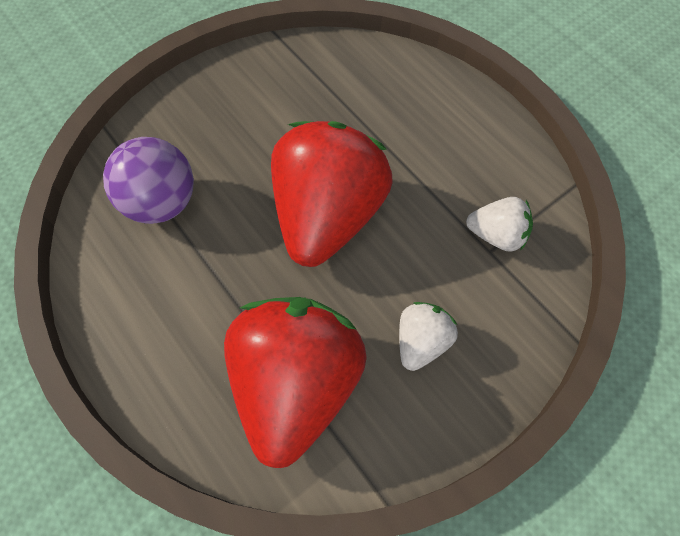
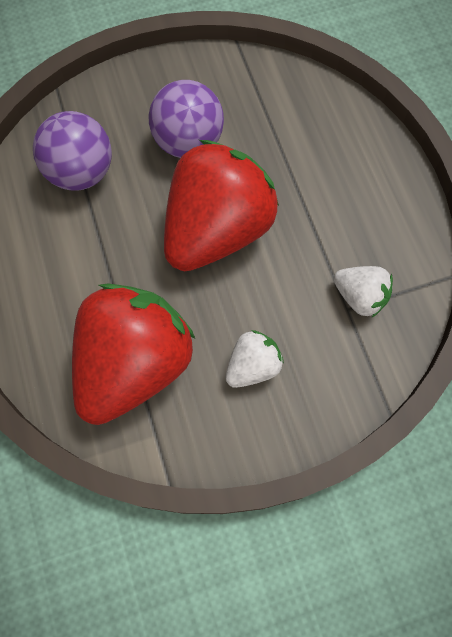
camera: 20 degrees right, 5 degrees up
(263, 138) = (188, 142): none -> purple ball

